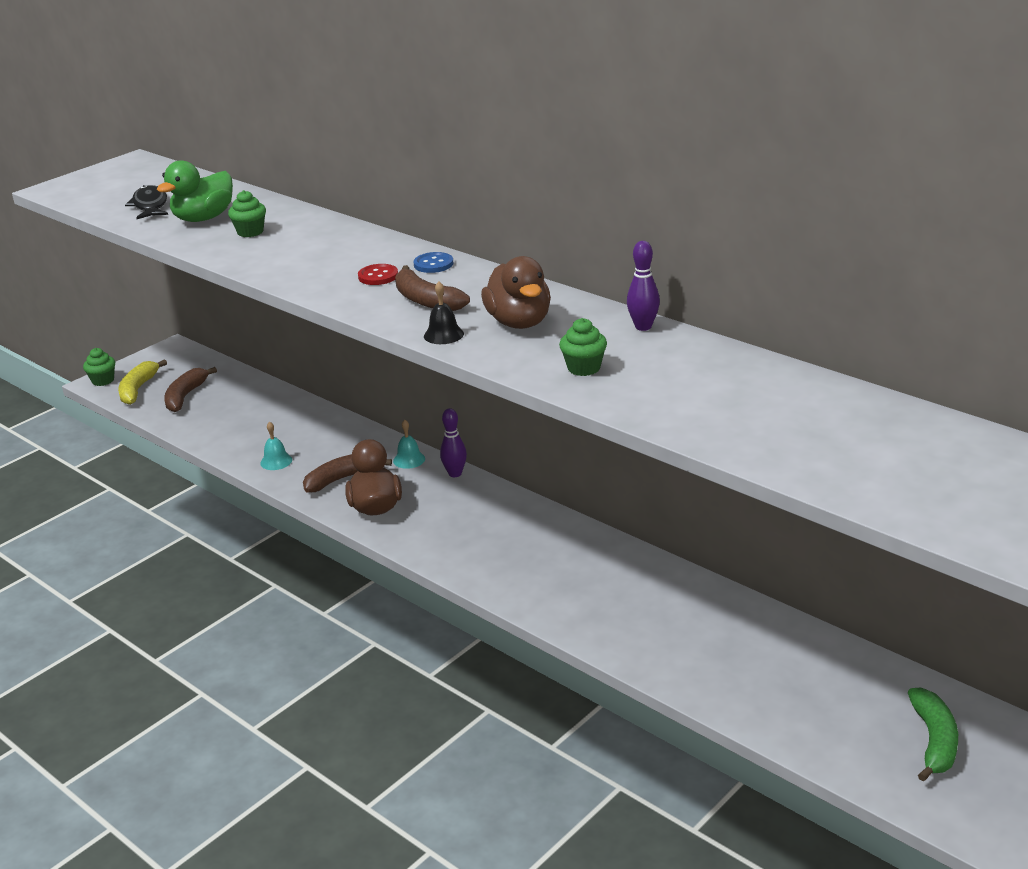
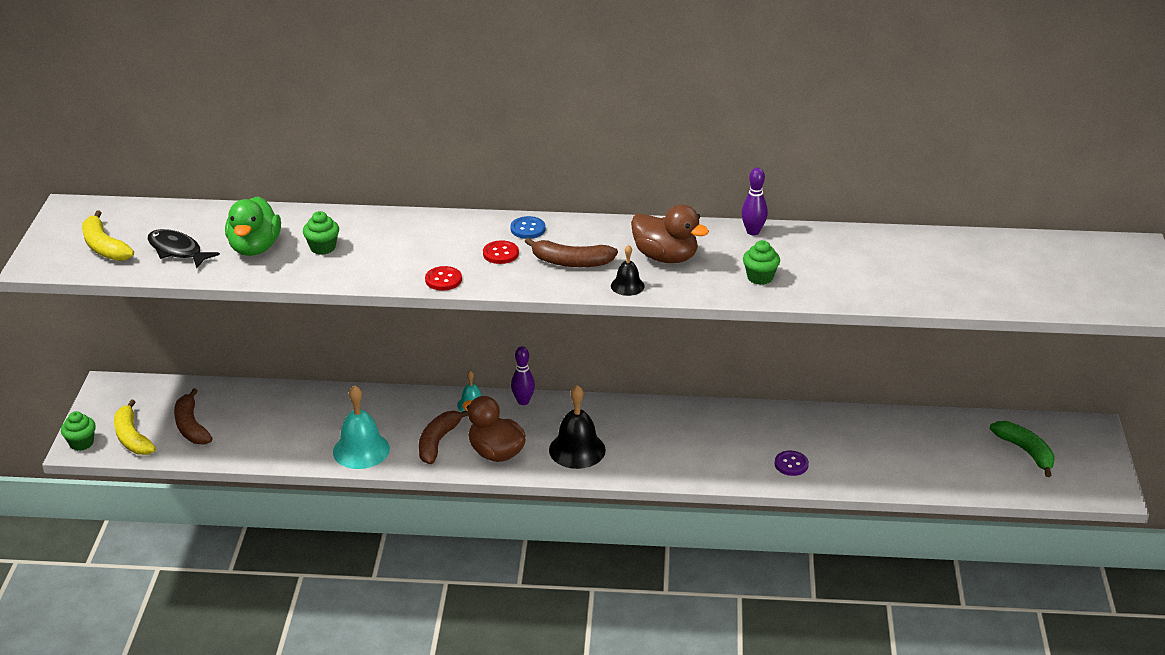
camera: 40 degrees left, 5 degrees up
(110, 190) = (104, 247): none -> yellow banana
(276, 461) = (361, 450): turquoise bell -> turquoise bell, size x1.85
(298, 282) = (443, 280): none -> red button
(447, 533) = (577, 450): none -> black bell
(634, 634) = (791, 464): none -> purple button

